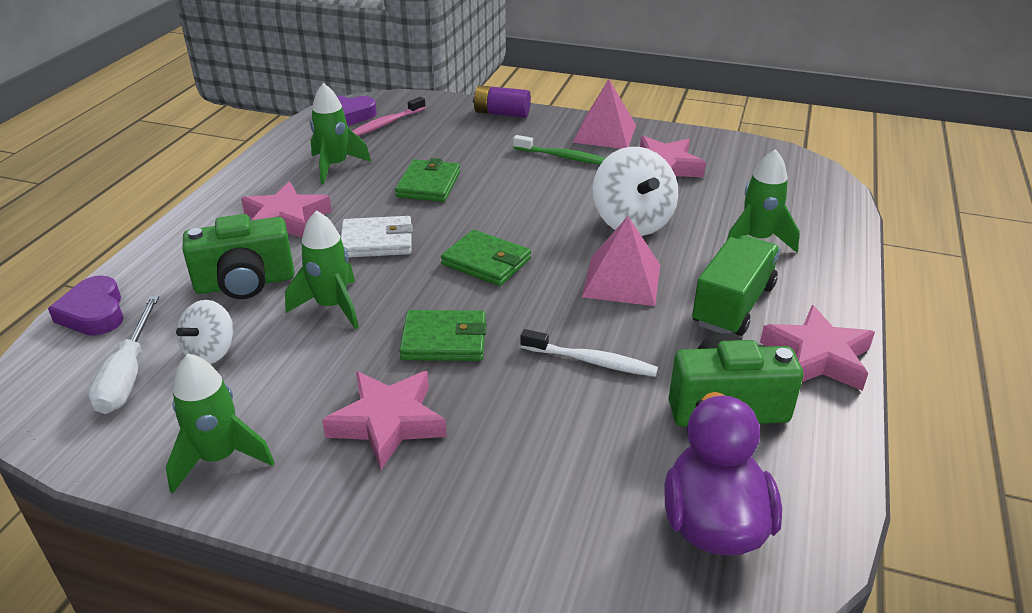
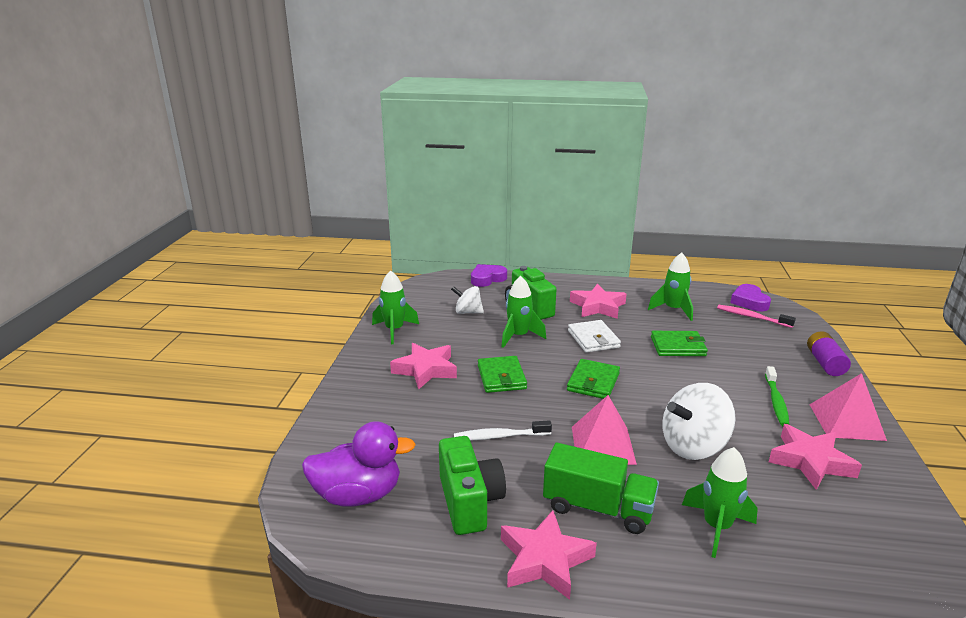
camera: 80 degrees right, 10 degrees down
(128, 374) = (445, 297): white screwdriver -> none
(592, 361) = (499, 436): white toothbrush -> white toothbrush turned 75 degrees clockwise

